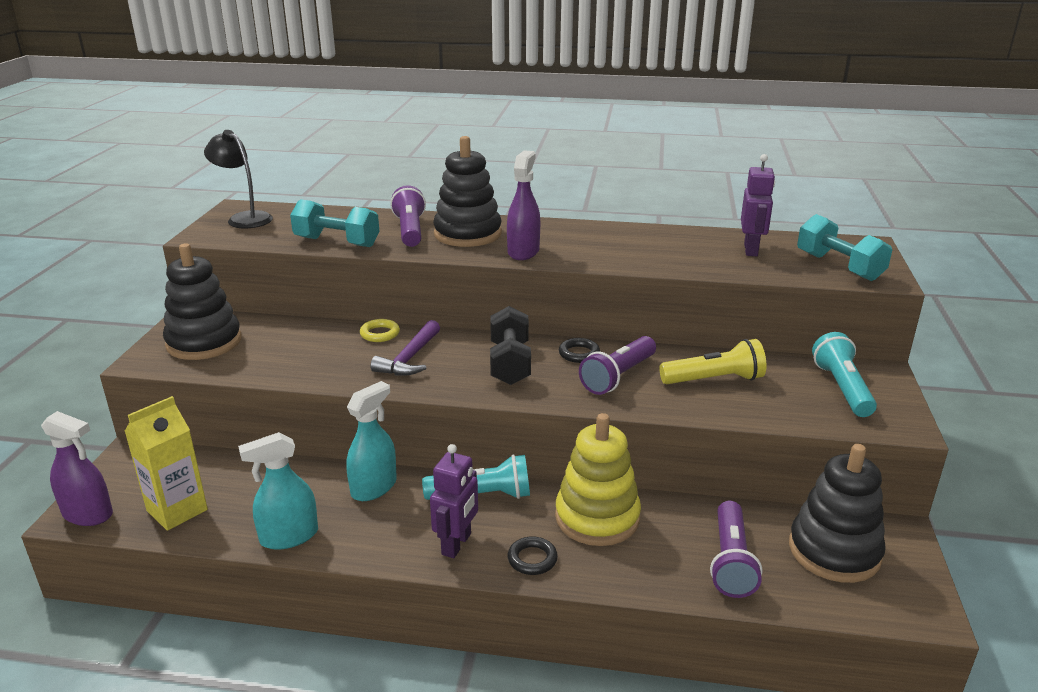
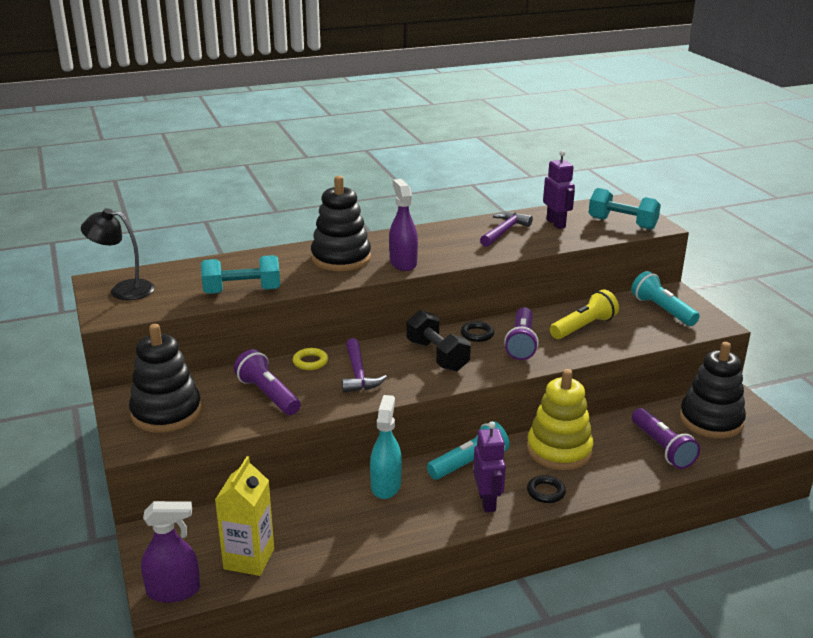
camera: 30 degrees left, 0 degrees up
(289, 536) = (362, 542): turquoise spray bottle -> none
(410, 230) = (290, 266): purple flashlight -> purple flashlight (268, 395)
(677, 245) = (504, 231): none -> purple hammer

